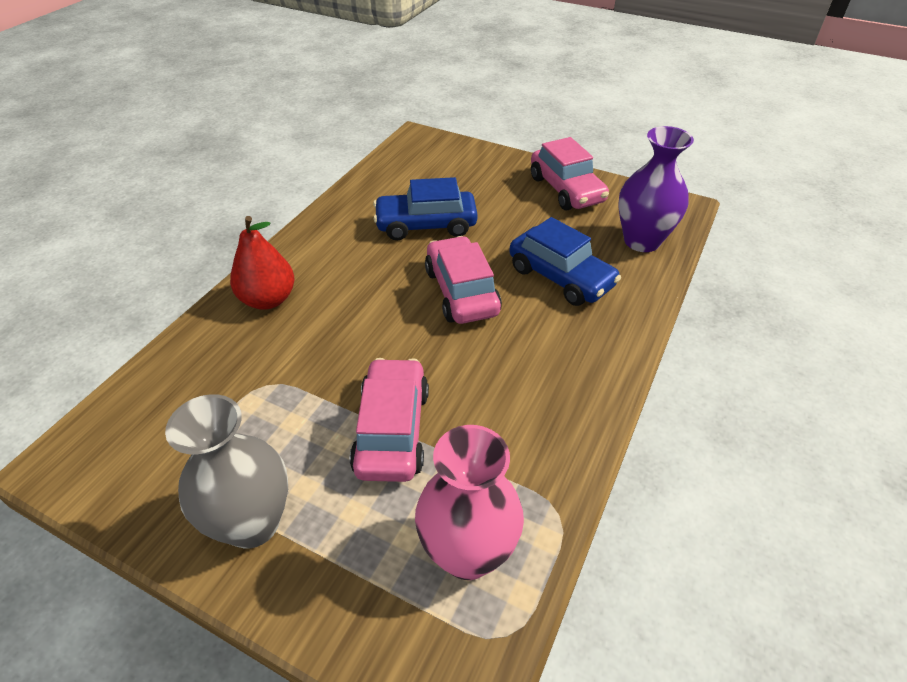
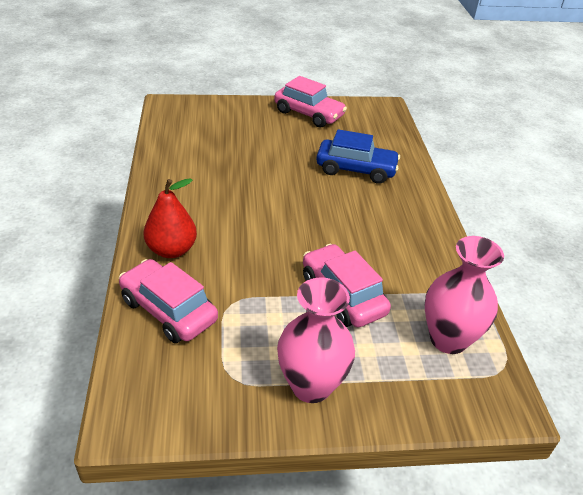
camera: 35 degrees left, 5 degrees down
(252, 523) = (311, 386): grey vase -> pink vase
(426, 225) = (237, 163): blue car -> none
(461, 292) = (304, 198): pink car -> pink car (168, 310)
(641, 241) = (382, 133): purple vase -> none

